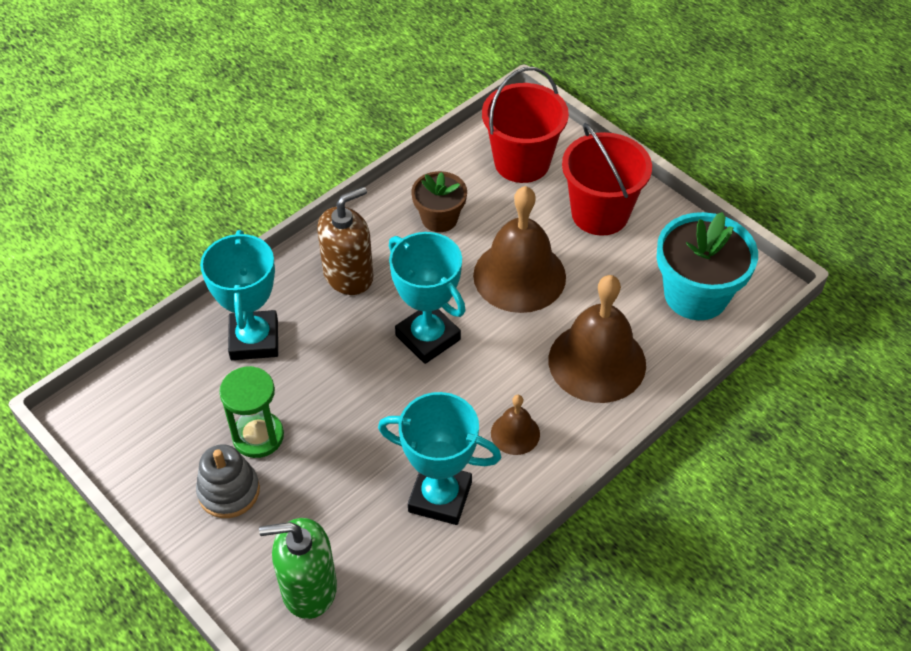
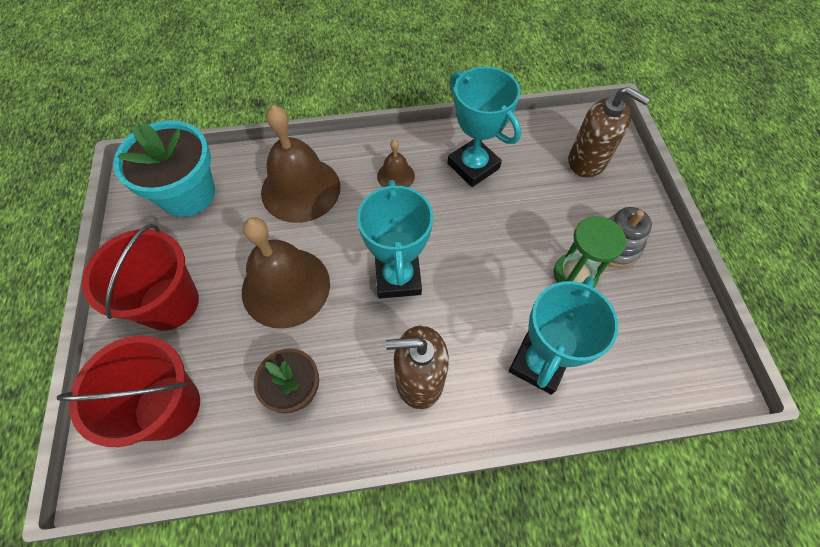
camera: 145 degrees left, 10 degrees up
(309, 588) = (587, 161): green soap dispenser -> brown soap dispenser

